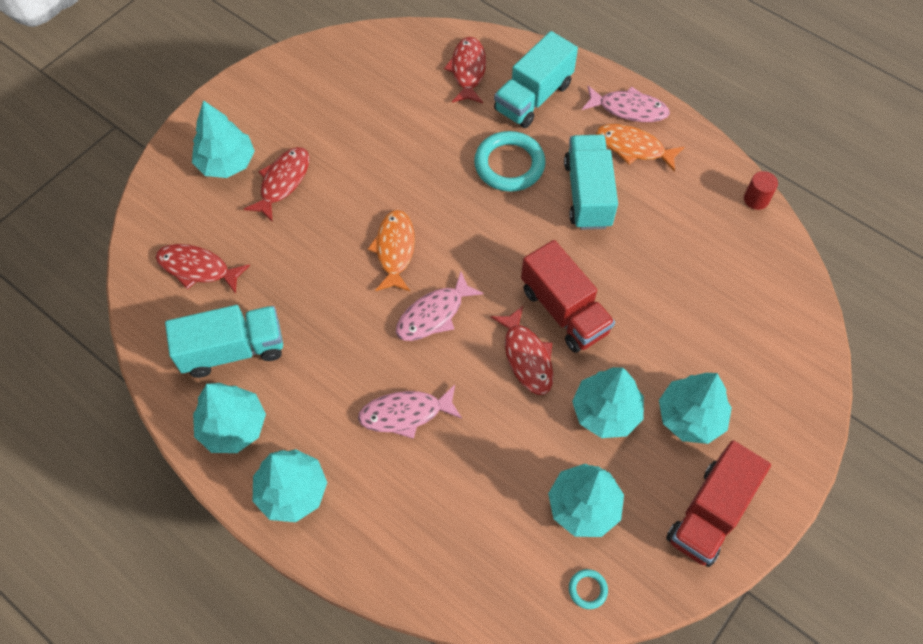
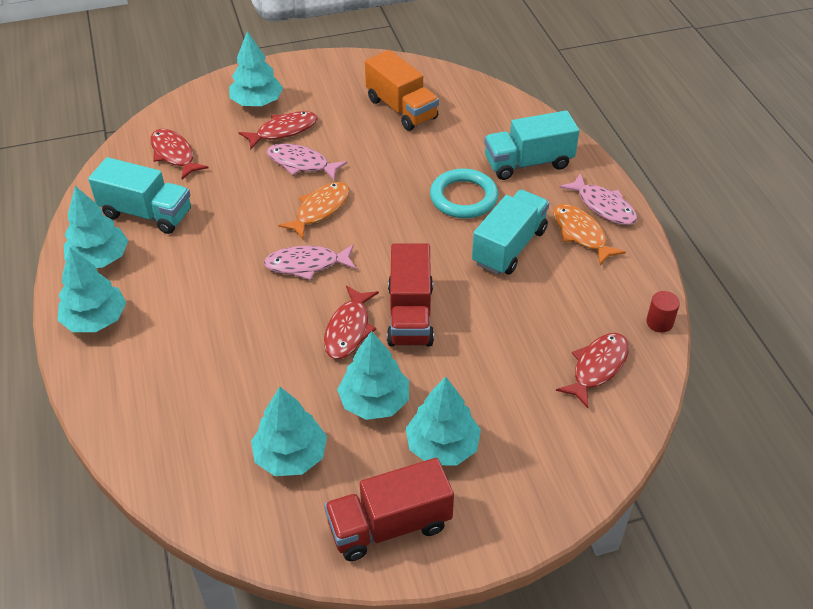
camera: 35 degrees right, 15 degrees down
(373, 97) = (401, 109): none -> orange truck
(405, 414) = (221, 316): pink fish -> pink fish (301, 164)
(468, 71) = (491, 123): red fish -> red fish (597, 367)
(587, 589) = (235, 515): turquoise ring -> none

